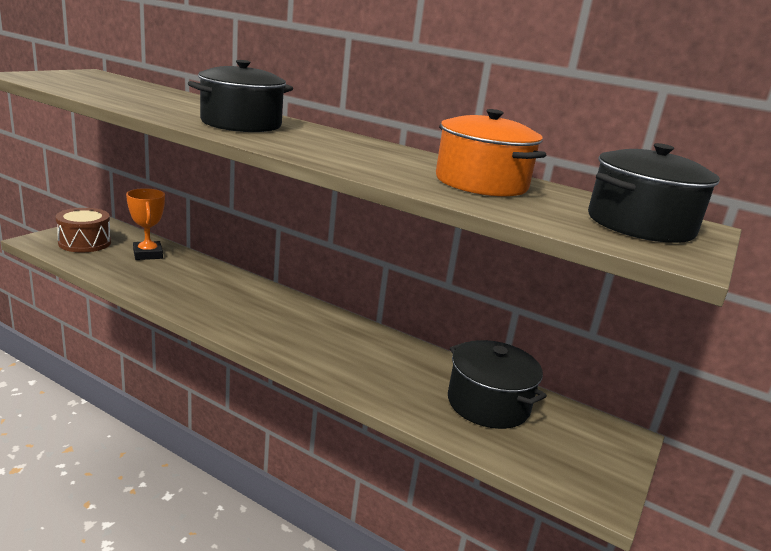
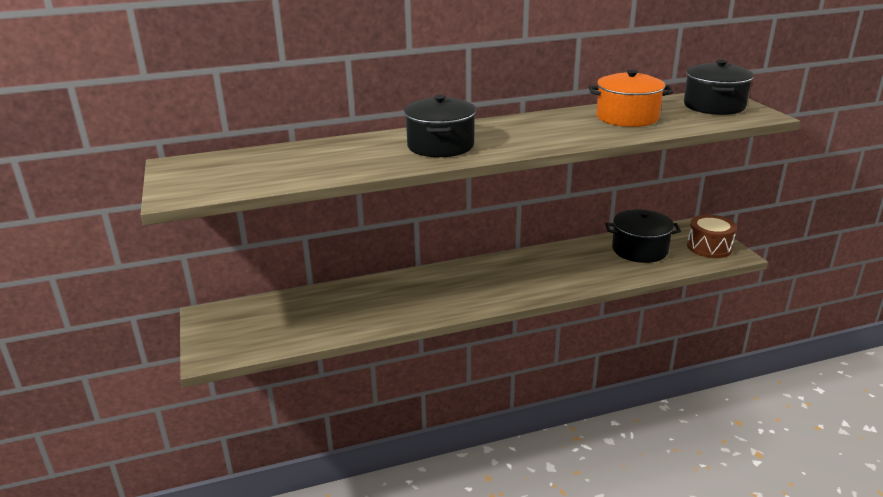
camera: 45 degrees left, 5 degrees up
(85, 243) = (243, 332): brown drum -> brown drum (709, 247)
(148, 254) = (305, 307): orange trophy -> none

